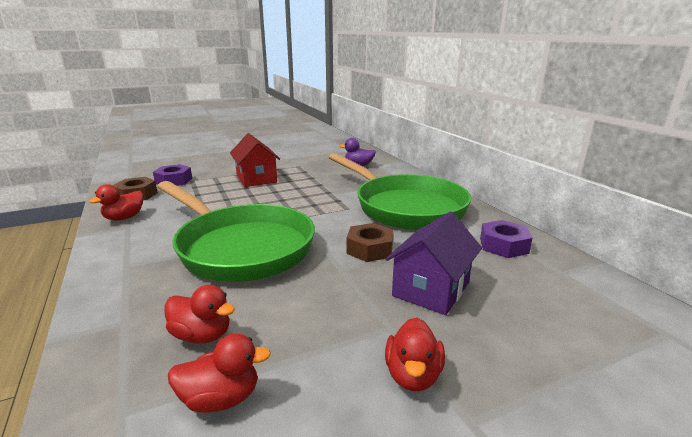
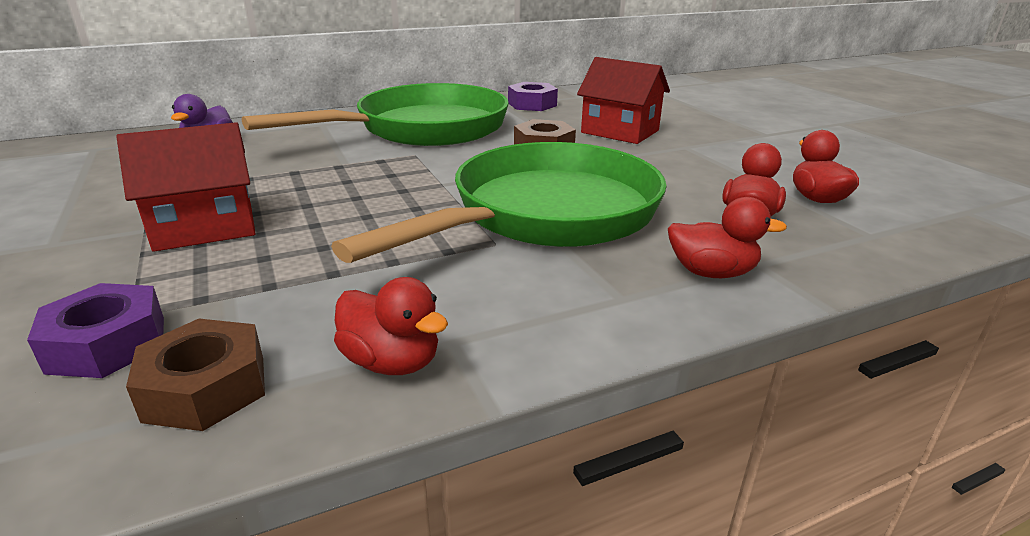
camera: 90 degrees left, 5 degrees up
(413, 375) = (737, 143): red duck -> red duck (711, 272)
(431, 289) = (620, 131): purple house -> red house

